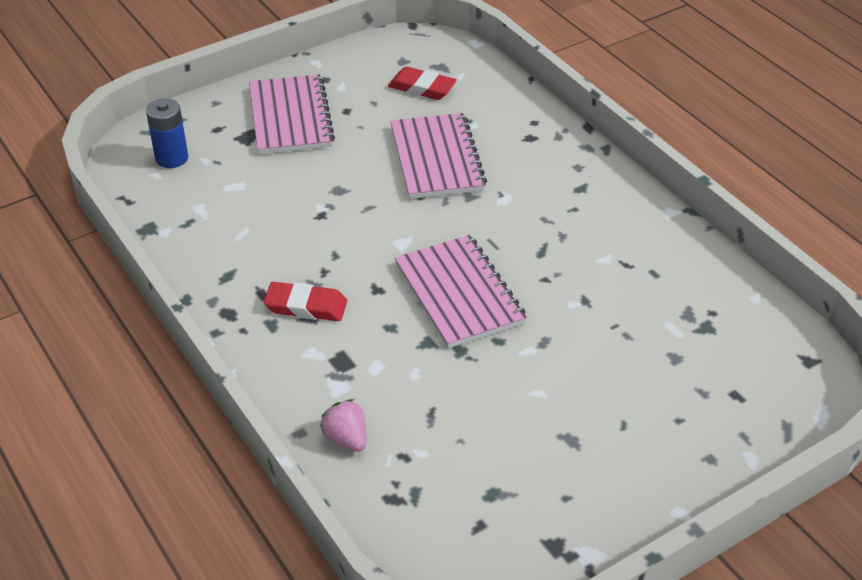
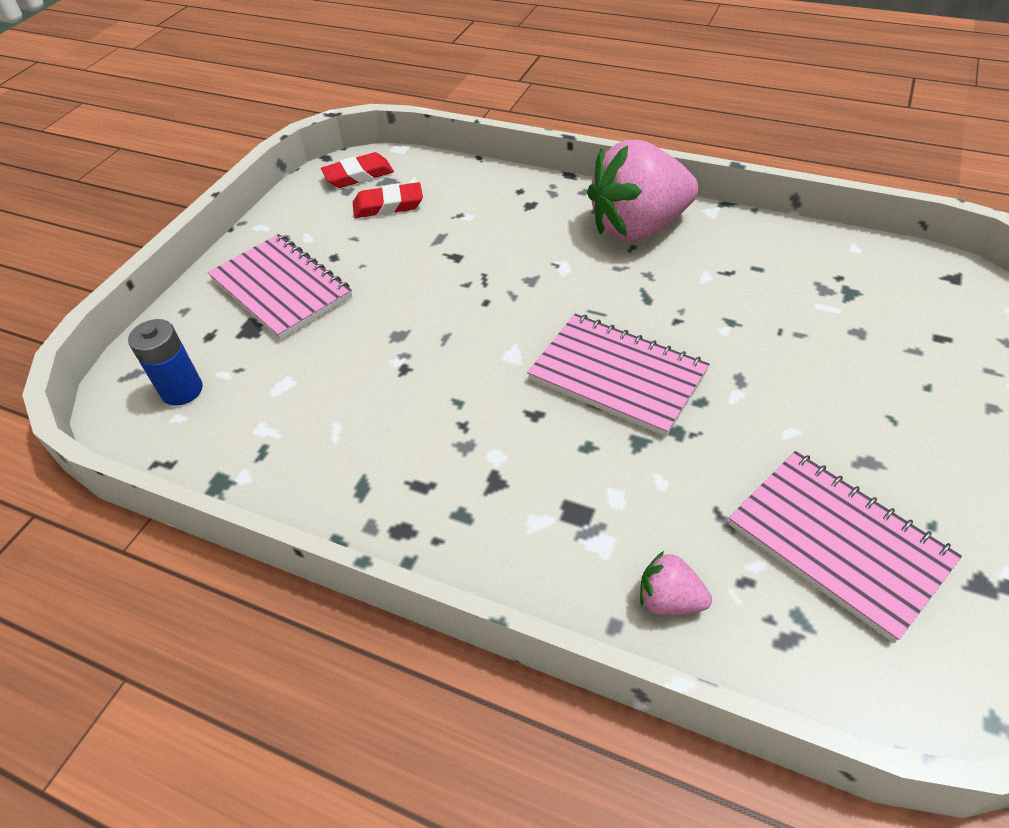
camera: 30 degrees left, 5 degrees up
(306, 306) = (480, 473): red eraser -> red eraser (358, 175)
(437, 159) = (466, 261): pink notebook -> pink notebook (838, 543)
(595, 196) = (638, 227): none -> pink strawberry

